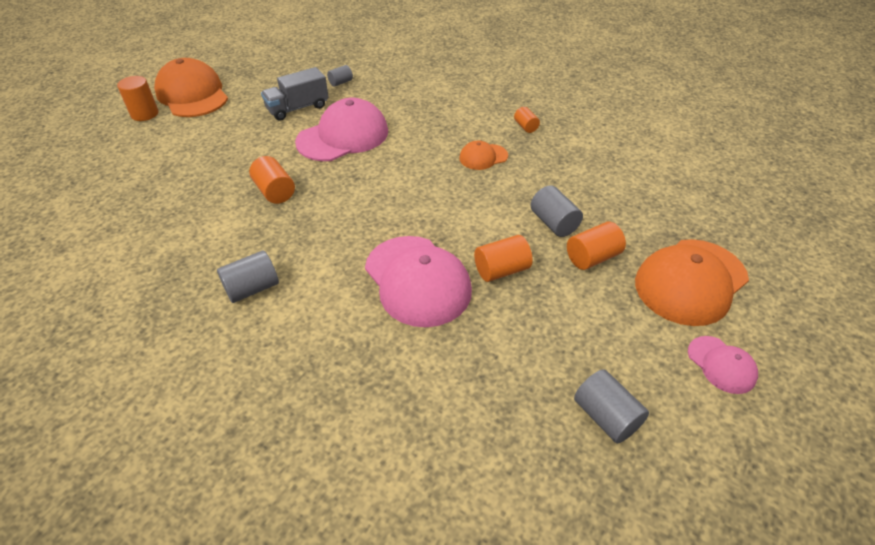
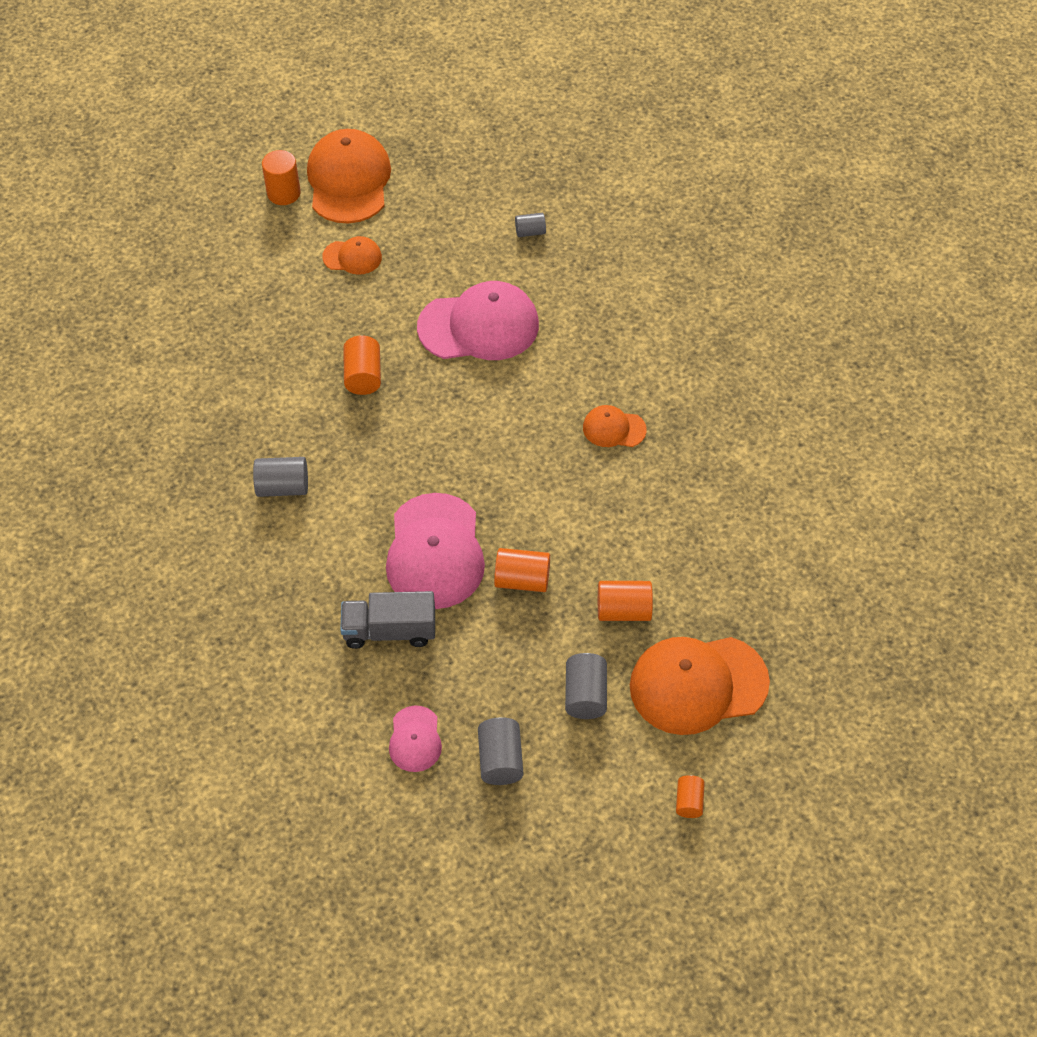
camera: 30 degrees right, 10 degrees up
(221, 130) = (352, 257): none -> orange cap
(298, 108) = (455, 256): grey truck -> grey truck (390, 631)
(525, 127) = (700, 405): orange cylinder -> orange cylinder (689, 802)
(553, 223) = (619, 552): grey cylinder -> grey cylinder (585, 695)
(721, 365) = (643, 773): pink cap -> pink cap (415, 739)

